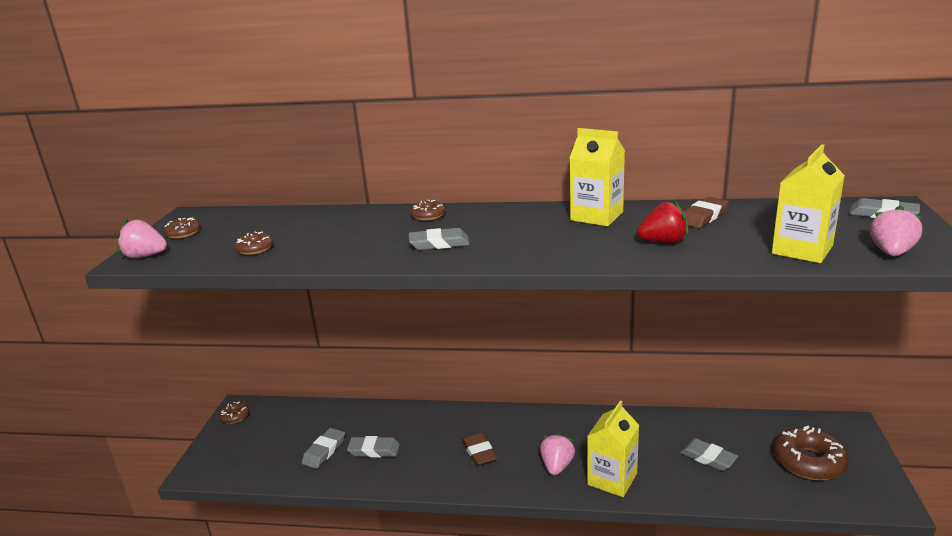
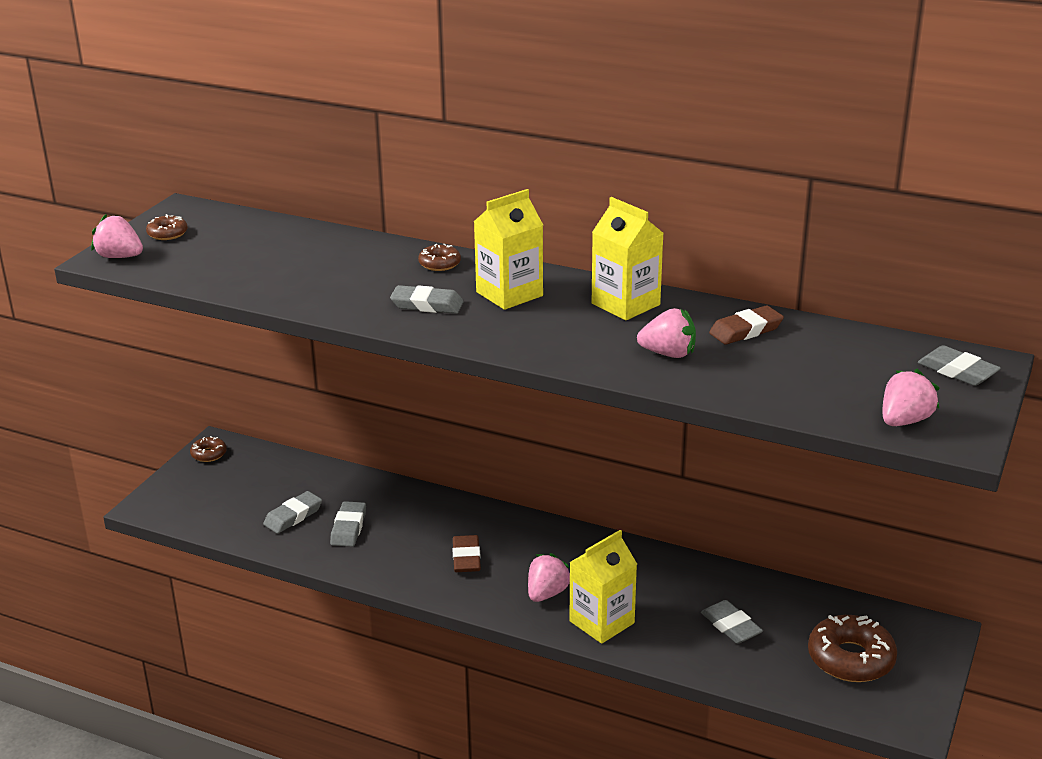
camera: 15 degrees right, 5 degrees up
(255, 249) = (233, 271): brown donut -> none
(374, 450) = (348, 528): grey eraser -> grey eraser turned 75 degrees clockwise
(663, 242) = (668, 354): red strawberry -> pink strawberry
(802, 250) = (809, 396): yellow carton -> yellow carton (509, 294)

